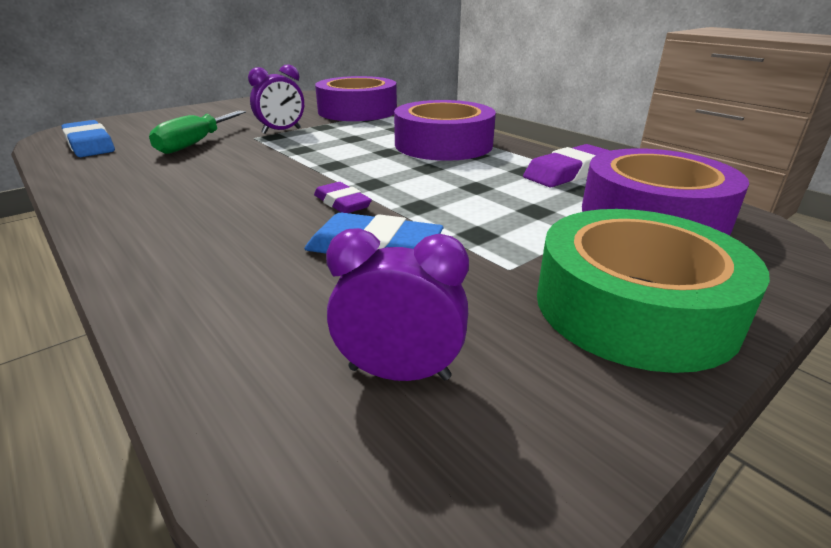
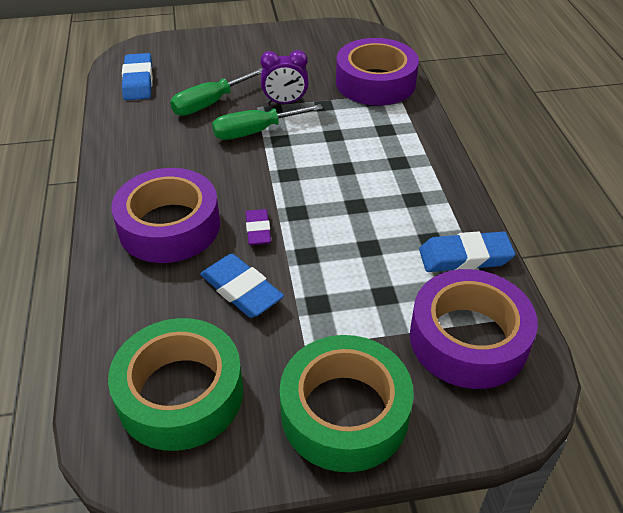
camera: 30 degrees right, 15 degrees up
(267, 149) = (255, 132): none -> green screwdriver
(399, 373) = (180, 393): purple clock -> green tape
(443, 144) = (401, 173): purple tape -> purple tape (169, 226)
(568, 172) = (465, 257): purple eraser -> blue eraser

